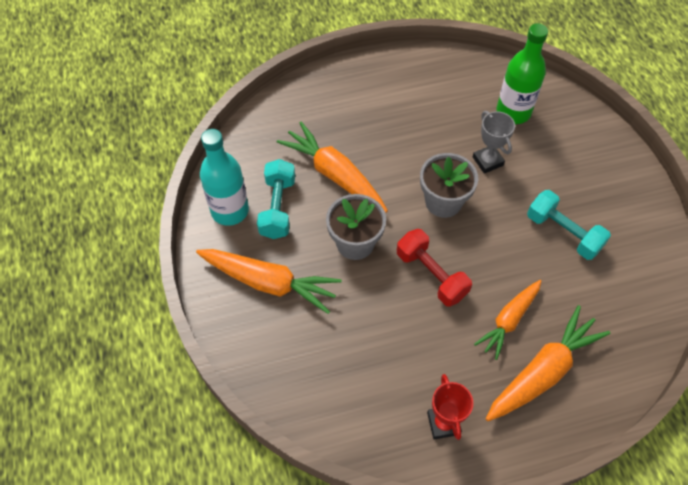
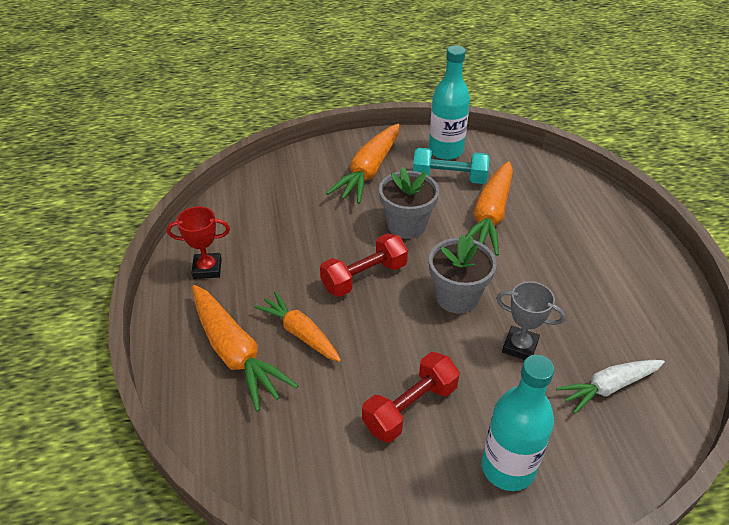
camera: 95 degrees right, 15 degrees down
(334, 175) = (490, 216): orange carrot -> orange carrot turned 150 degrees clockwise
(488, 161) = (520, 346): grey trophy -> grey trophy turned 45 degrees clockwise
(513, 112) = (608, 387): green bottle -> white carrot
(563, 233) = (410, 408): turquoise dumbbell -> red dumbbell
(595, 174) = (507, 467): none -> turquoise bottle

